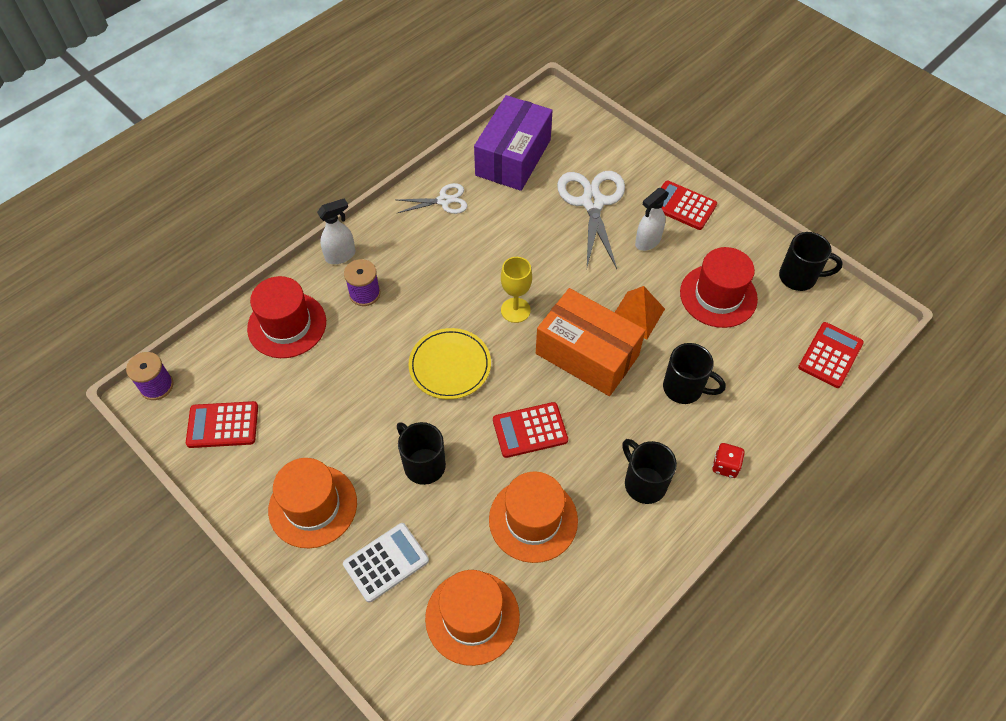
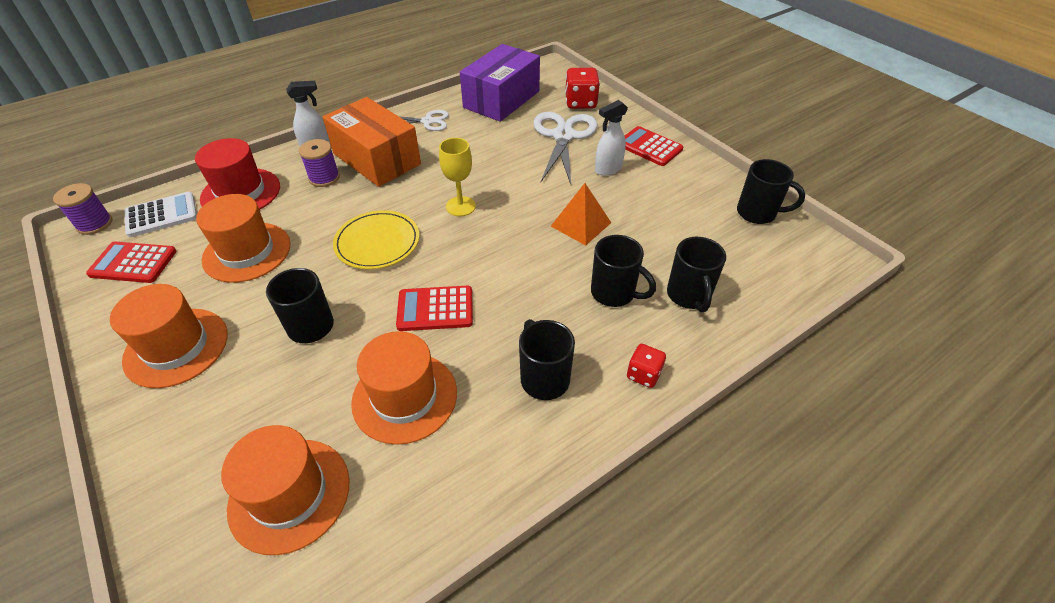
camera: 10 degrees right, 10 degrees down
(328, 395) = (247, 252): none -> orange hat
(386, 562) = (222, 416): white calculator -> white calculator (161, 215)
(587, 354) = (519, 250): orange box -> orange box (376, 159)
(599, 151) = (580, 103): none -> red dice
(718, 296) = (669, 218): red hat -> none
(750, 381) = (689, 296): none -> black mug
(830, 355) = (784, 284): red calculator -> none

